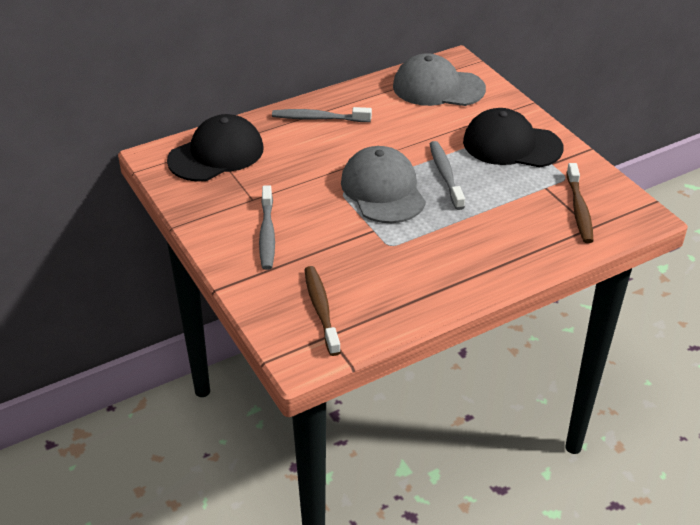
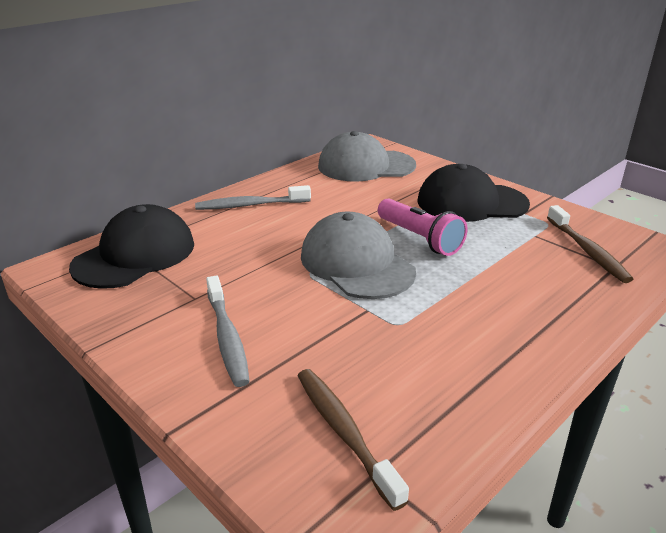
camera: 15 degrees left, 10 degrees down
(445, 175) = (420, 238): grey toothbrush -> pink flashlight

